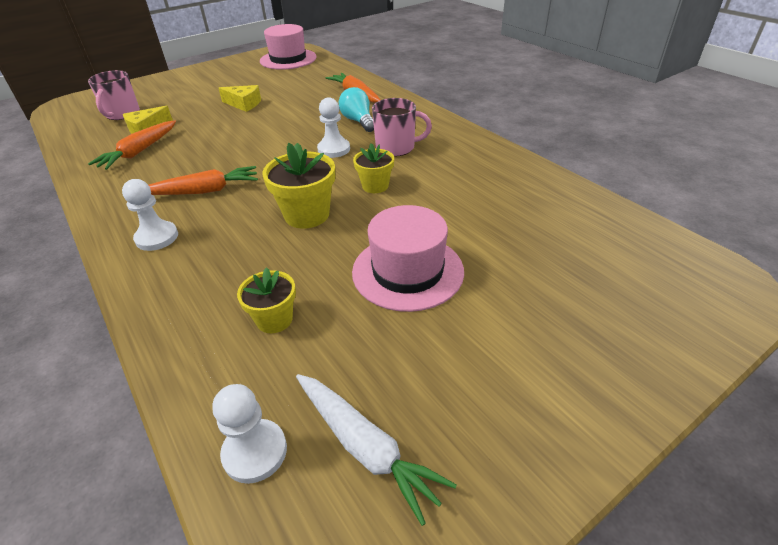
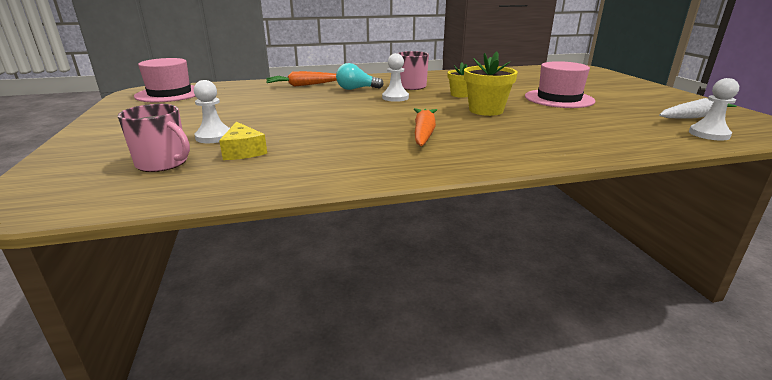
camera: 70 degrees left, 15 degrees down
(139, 152) = (302, 155): orange carrot -> none
(157, 237) = (492, 150): white pawn -> white pawn (214, 137)
(244, 104) = (254, 113): yellow cheese -> none
(274, 319) = (602, 124): yellow flower pot -> none

